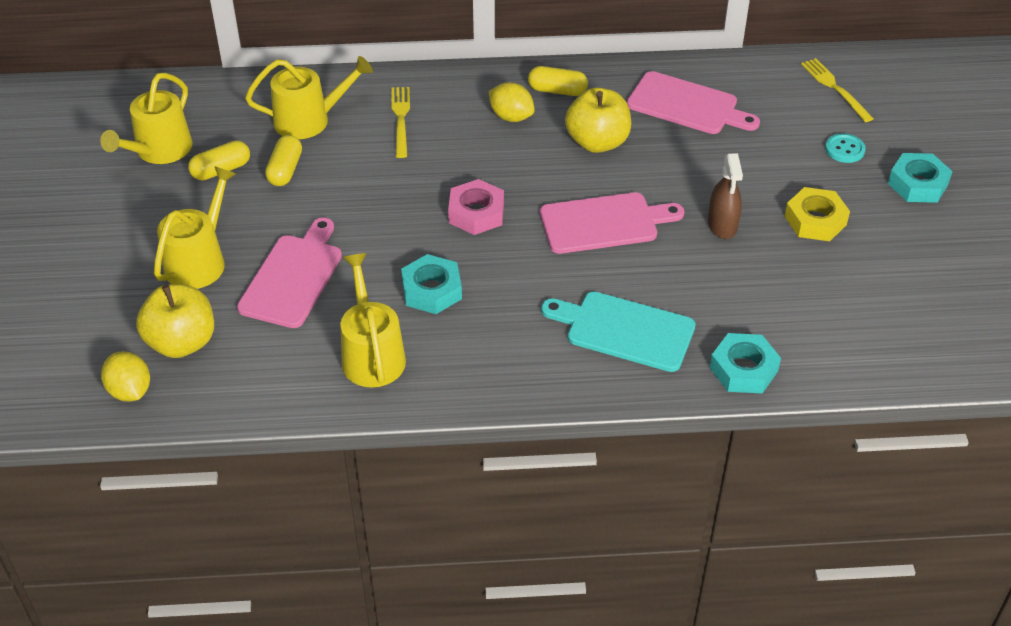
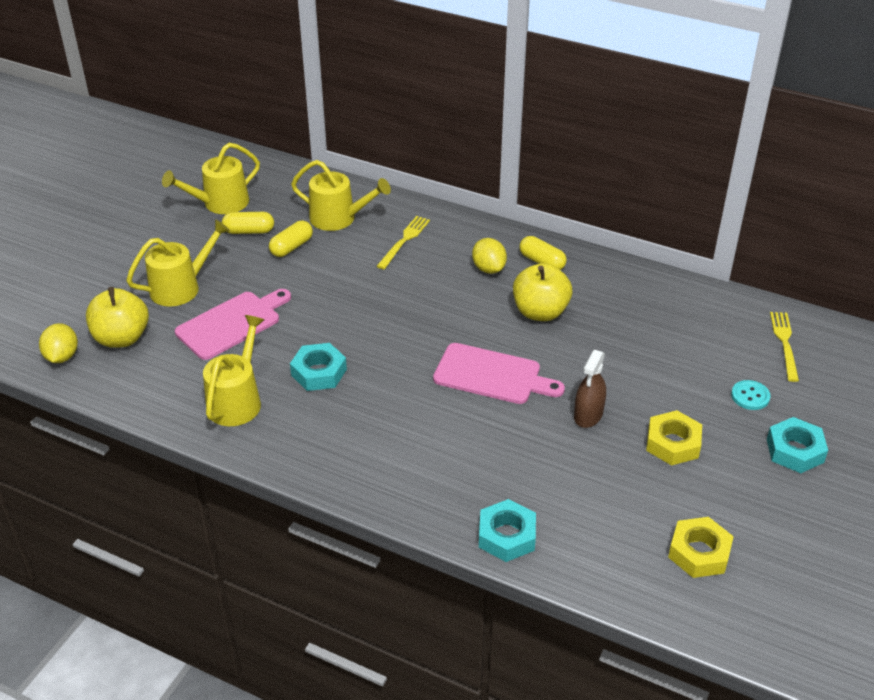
camera: 30 degrees right, 5 degrees down
(476, 213) = (400, 329): pink nut -> none
(625, 330) = (437, 463): turquoise cutting board -> none
(687, 105) = (639, 310): pink cutting board -> none
(913, 309) = (699, 552): none -> yellow nut

